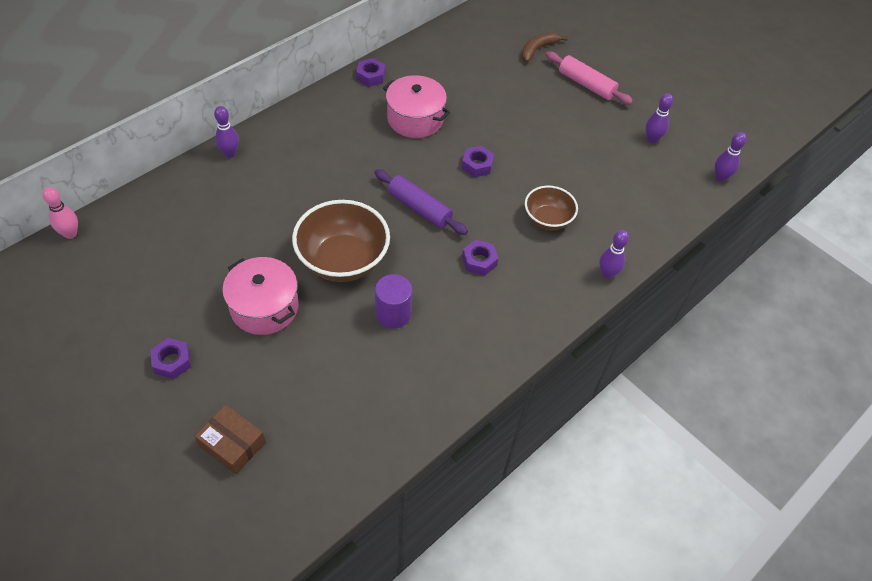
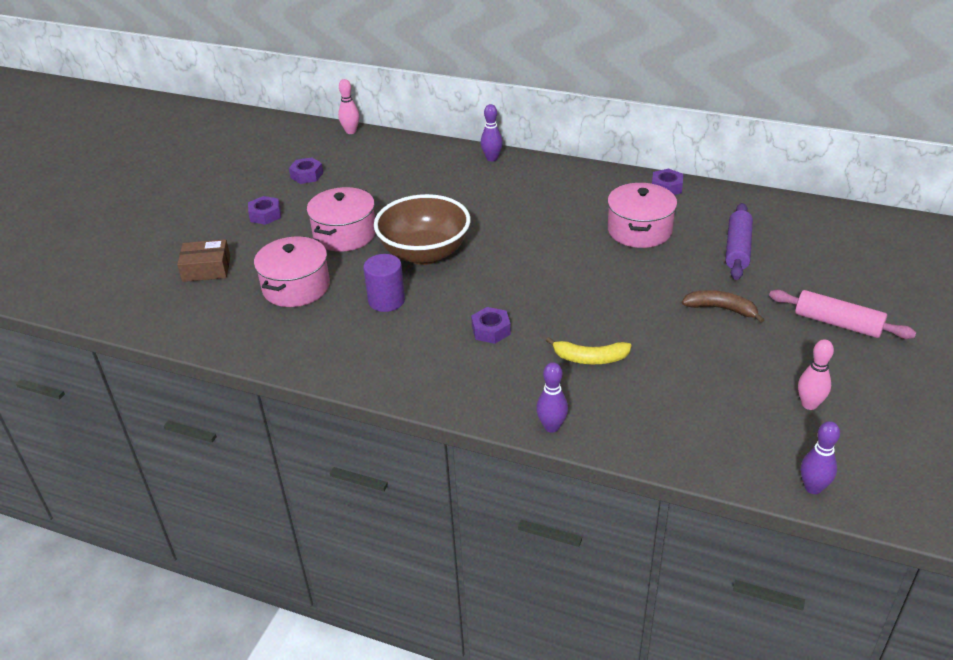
camera: 70 degrees right, 15 degrees down
(232, 444) = (206, 269): brown box -> brown box turned 75 degrees clockwise
(323, 375) = (296, 287): none -> pink pot
(419, 208) = (525, 272): purple rolling pin -> purple rolling pin (737, 249)
(477, 165) = (618, 287): purple nut -> purple nut (307, 175)
(538, 49) = (848, 271): brown banana -> brown banana (721, 309)
(547, 219) = (590, 358): brown bowl -> yellow banana
(586, 85) = (837, 323): pink rolling pin -> pink rolling pin turned 75 degrees counterclockwise
(652, 139) = (809, 404): purple bowling pin -> pink bowling pin

